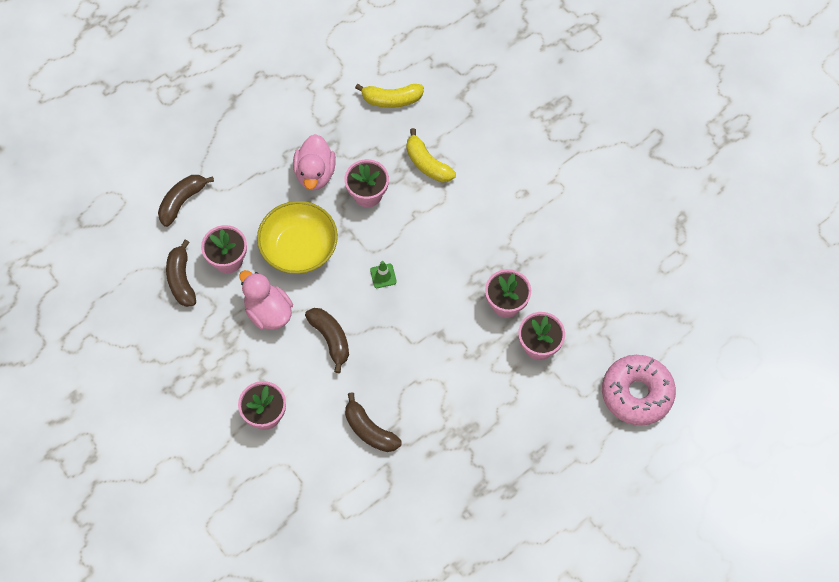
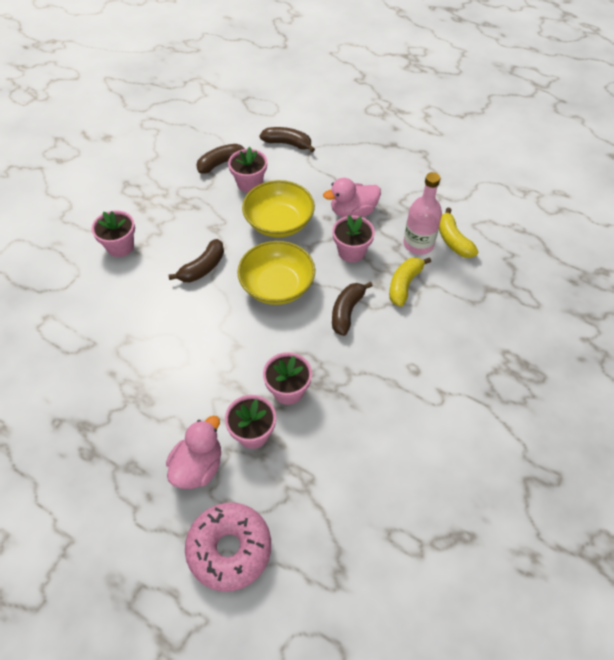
camera: 70 degrees right, 10 degrees down
(268, 312) = (213, 221): pink duck -> pink duck (198, 466)
(369, 430) = (124, 321): brown banana -> brown banana (347, 312)
(383, 131) = (418, 244): none -> pink bottle
(383, 276) = (277, 286): green traffic cone -> yellow bowl

